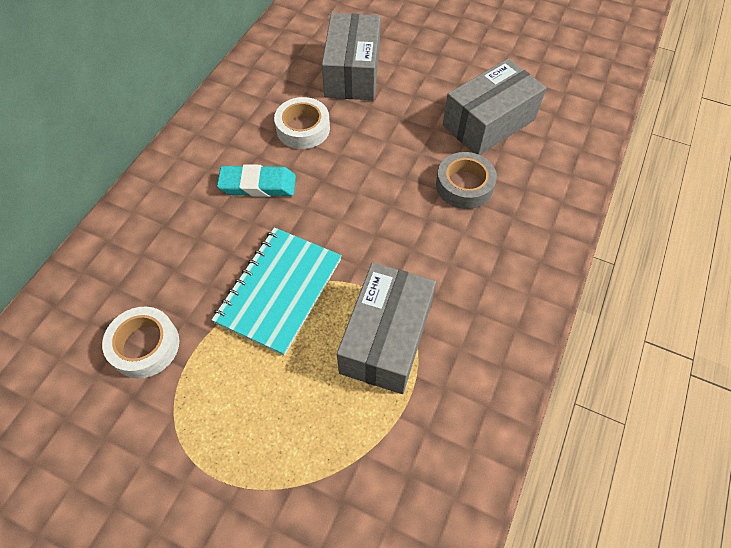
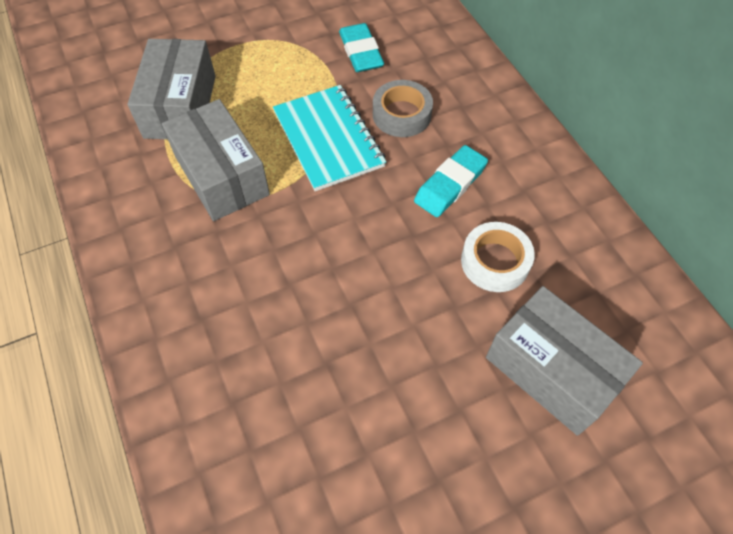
camera: 130 degrees right, 0 degrees up
(145, 346) = (361, 52): white tape -> turquoise eraser
(464, 185) = (292, 348): grey tape -> grey tape (402, 114)
(488, 122) = (347, 454): grey box -> grey box (180, 106)

